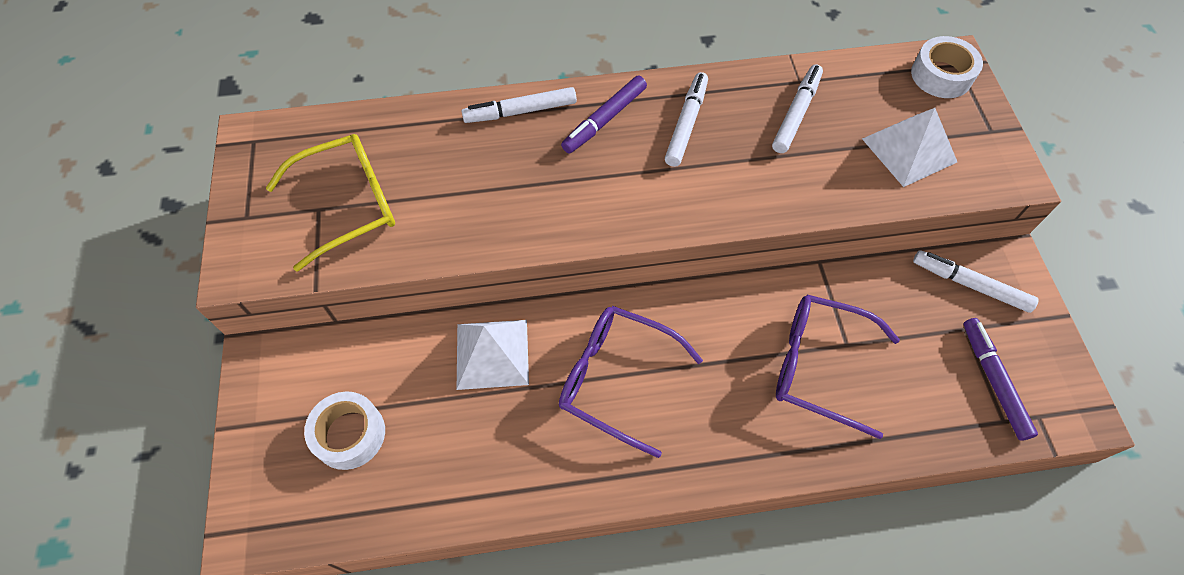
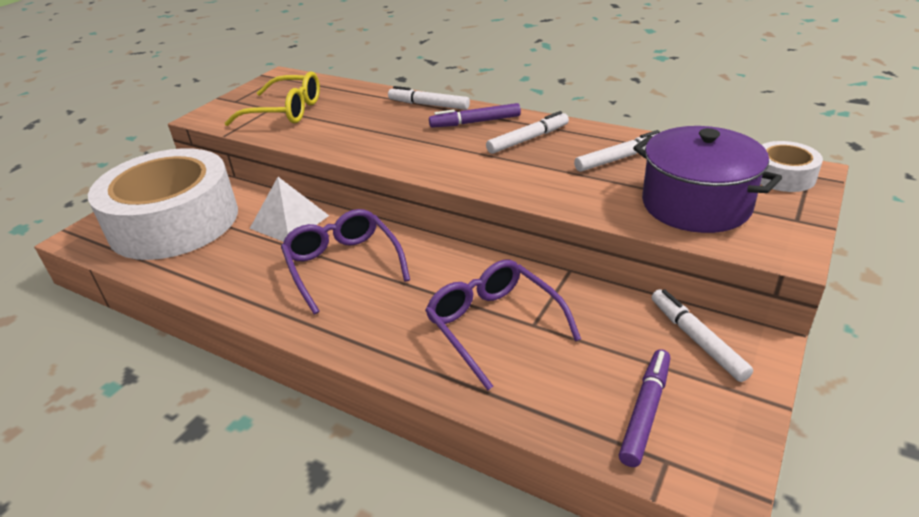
camera: 40 degrees right, 25 degrees down
(349, 434) = (174, 222): white tape -> white tape, size x2.41
(909, 150) = (696, 204): white pyramid -> purple pot

